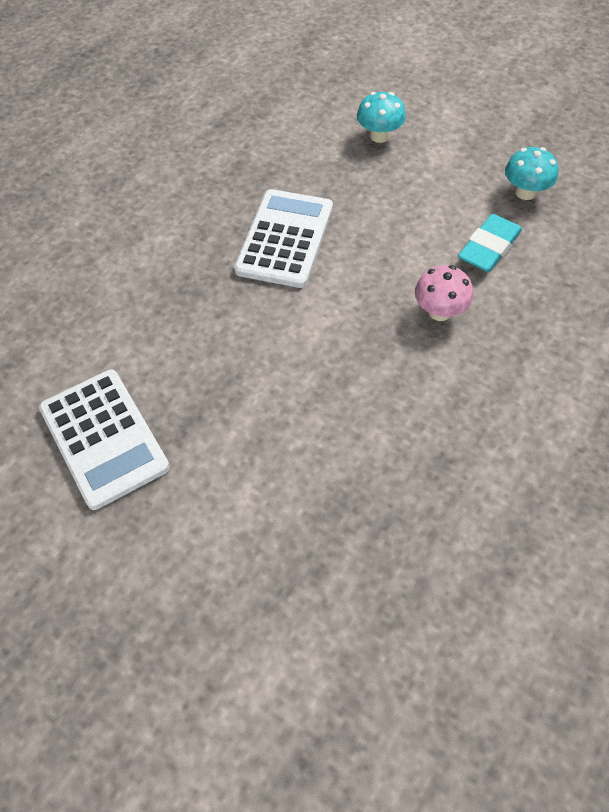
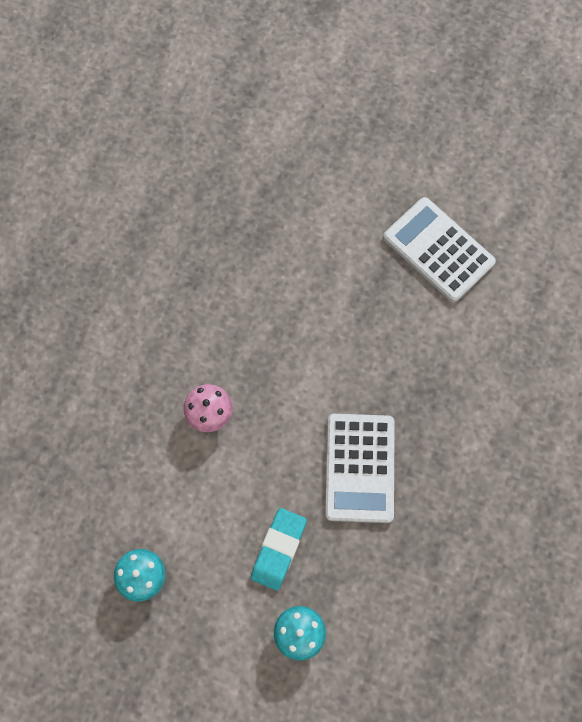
camera: 165 degrees right, 15 degrees up
(489, 248) = (173, 495): turquoise eraser -> turquoise eraser (278, 549)

